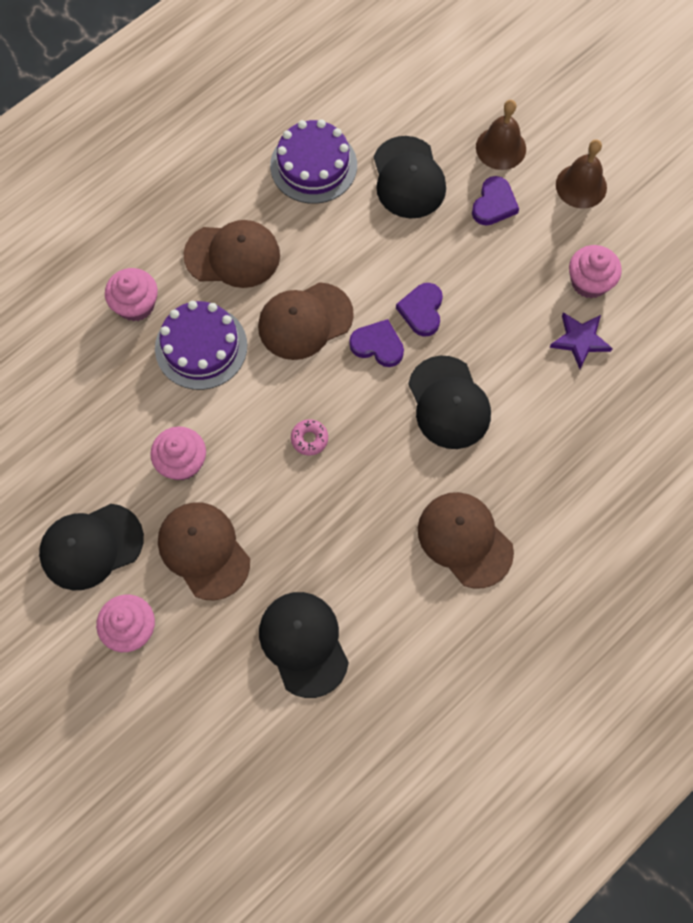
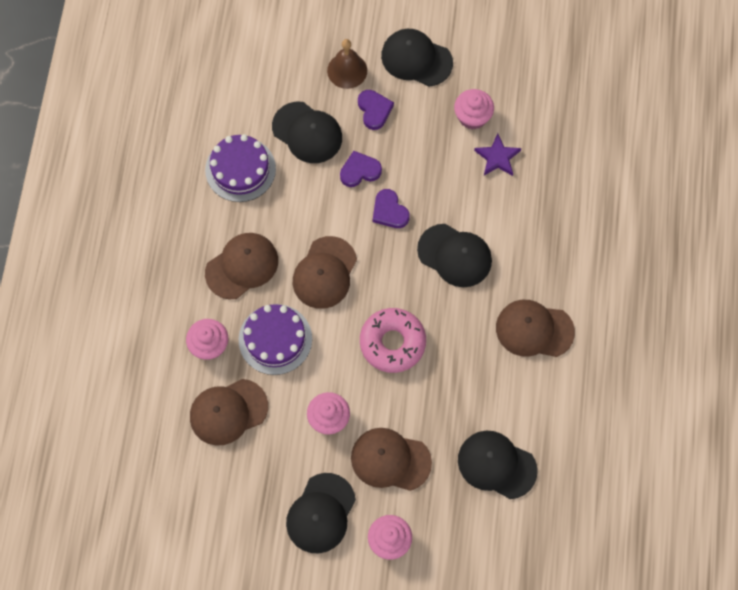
camera: 40 degrees left, 0 degrees up
(96, 380) = (228, 412): none -> brown cap
(309, 439) = (392, 343): pink donut -> pink donut, size x2.28
(377, 345) = (382, 253): purple heart -> purple heart (360, 171)
(581, 186) = (416, 59): brown bell -> black cap

